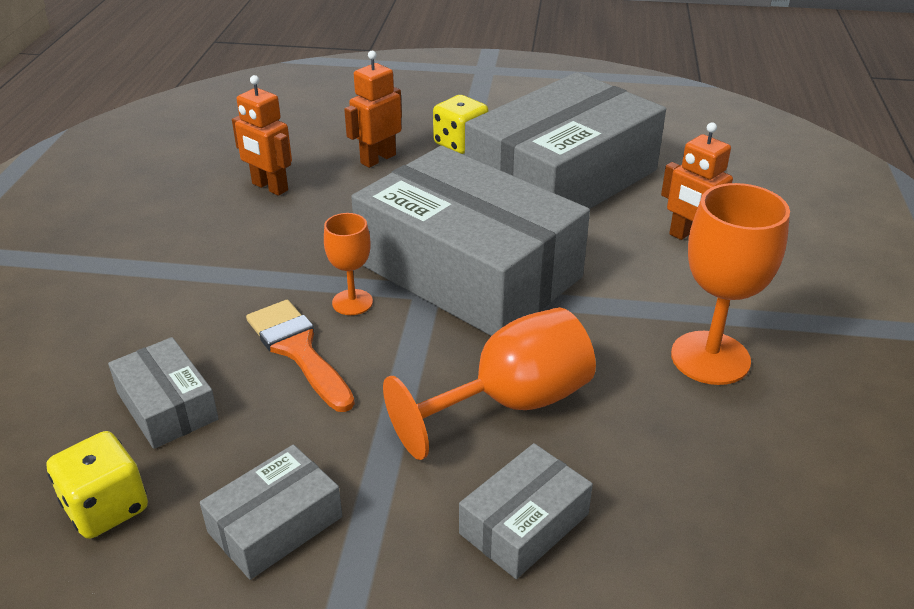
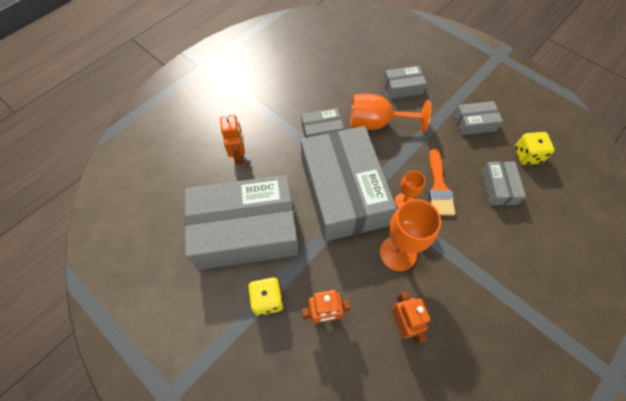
camera: 145 degrees left, 25 degrees up
(604, 336) = (322, 131): none -> grey box
(710, 358) = (296, 103): orange goblet -> orange goblet (398, 253)

